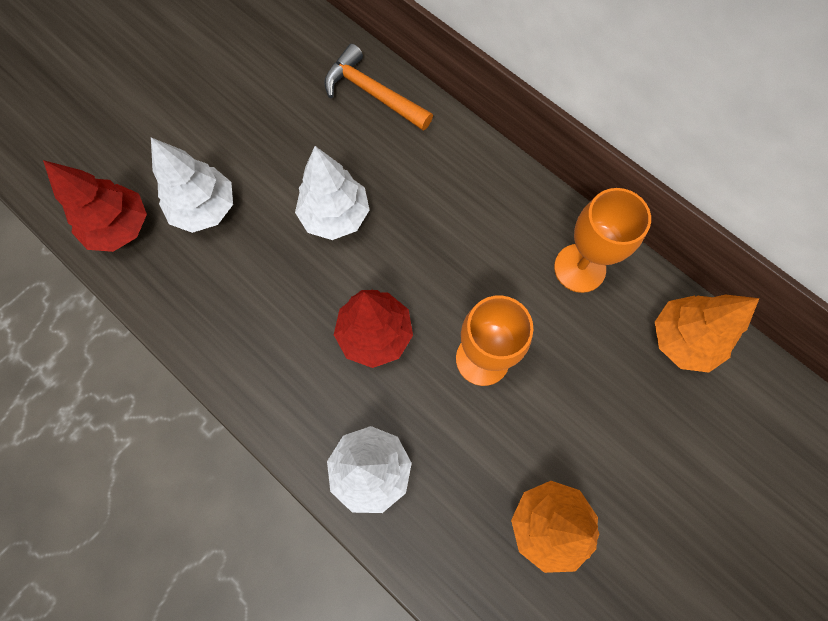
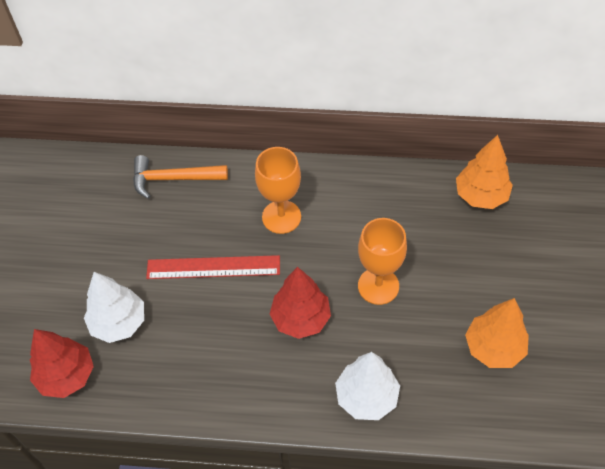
camera: 35 degrees left, 15 degrees down
(335, 216) = (213, 267): white tree -> red ruler
(579, 268) = (391, 196): orange goblet -> orange goblet (281, 217)

